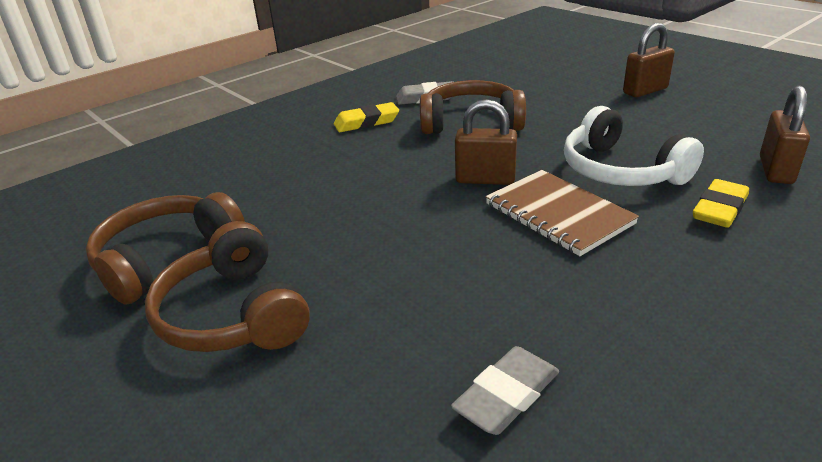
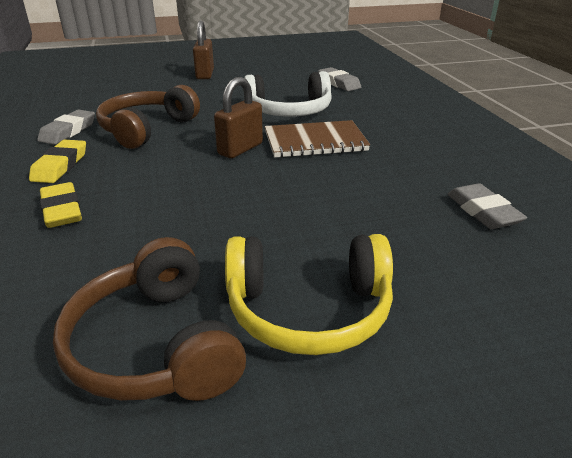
camera: 65 degrees left, 0 degrees up
(233, 313) = (308, 310): brown headphones -> yellow headphones
(719, 209) = (359, 105): yellow eraser -> yellow eraser (62, 210)
(775, 170) = (339, 83): brown padlock -> grey eraser

